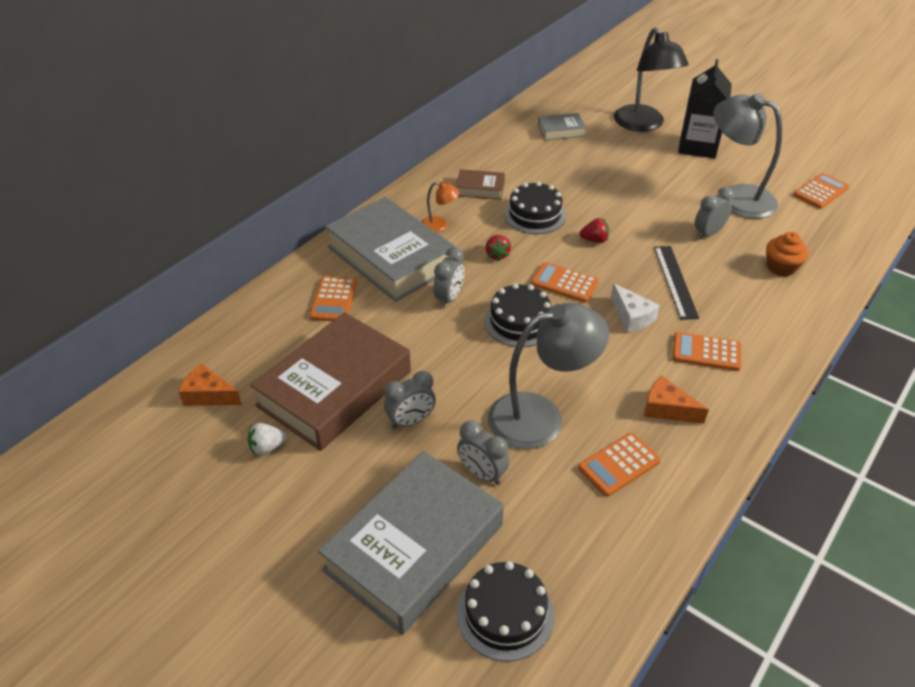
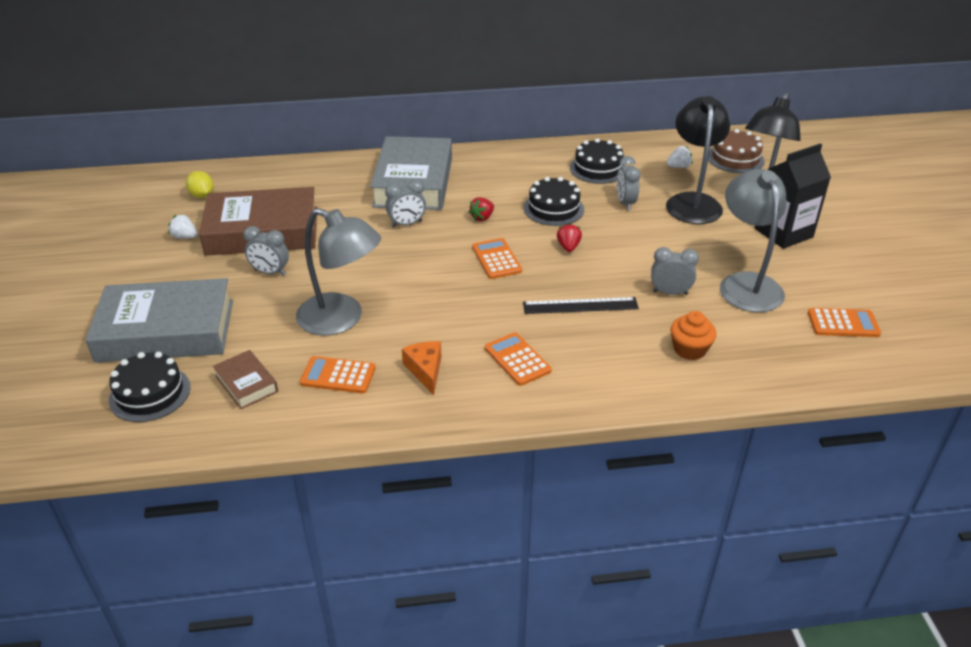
camera: 45 degrees right, 5 degrees down
(208, 395) = (202, 195): orange cheese -> yellow lemon
(334, 300) = (341, 186): orange calculator -> none
(440, 225) = (476, 181): orange lamp -> none
(480, 189) = (544, 173): brown book -> brown book (246, 384)
(482, 474) = (258, 323): grey clock -> grey clock (625, 203)
(519, 321) = (425, 262): black cake -> black cake (598, 168)
(561, 131) = (678, 166): grey book -> white strawberry
(585, 104) = (735, 159): none -> brown cake
(594, 240) = (568, 247): red strawberry -> red strawberry turned 135 degrees counterclockwise
(613, 154) = (692, 202): none -> black lamp
(632, 316) = (505, 306): white cheese -> none
(675, 281) = (580, 306): black ruler -> black ruler turned 45 degrees clockwise

